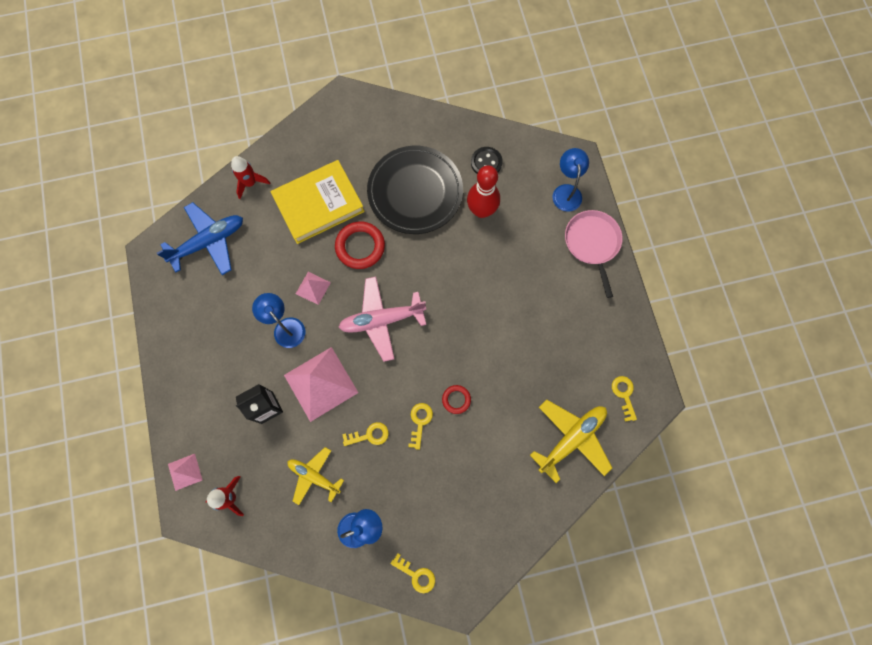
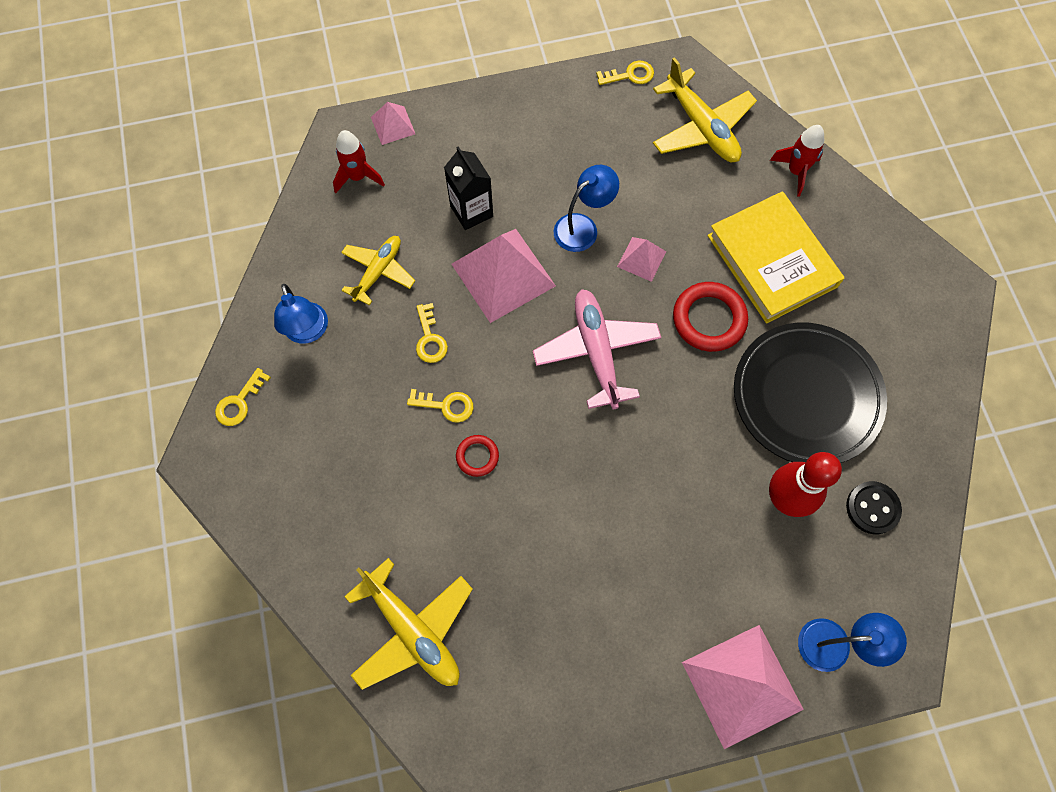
camera: 90 degrees right, 5 degrees down
(209, 242) = (701, 127): blue plane -> yellow plane
(592, 243) = (742, 685): pink pan -> pink pyramid
(624, 394) = (480, 723): yellow key -> yellow key (630, 75)

